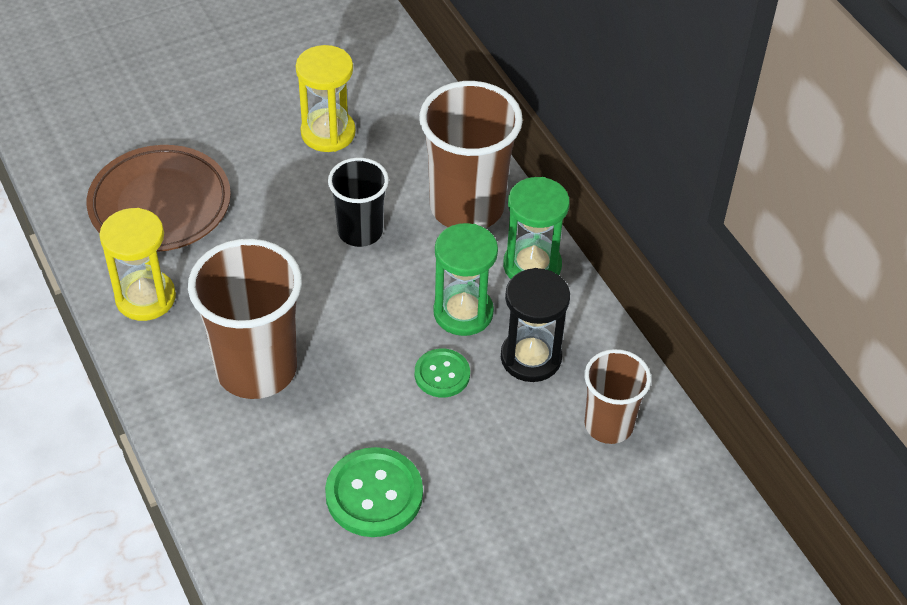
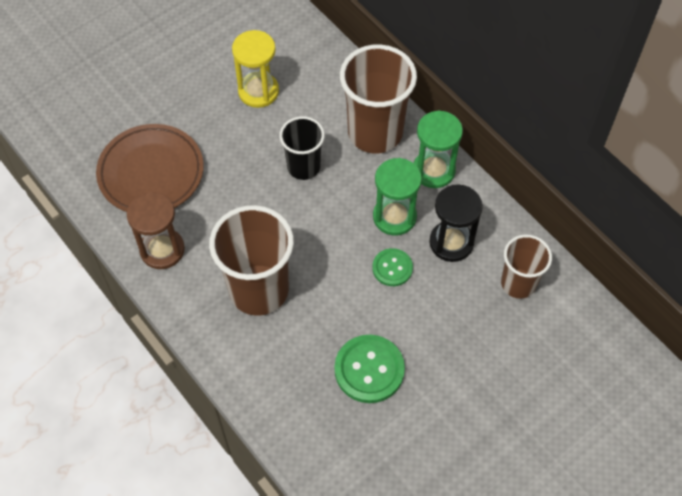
camera: 10 degrees left, 10 degrees up
(145, 298) = (162, 250): yellow hourglass -> brown hourglass

